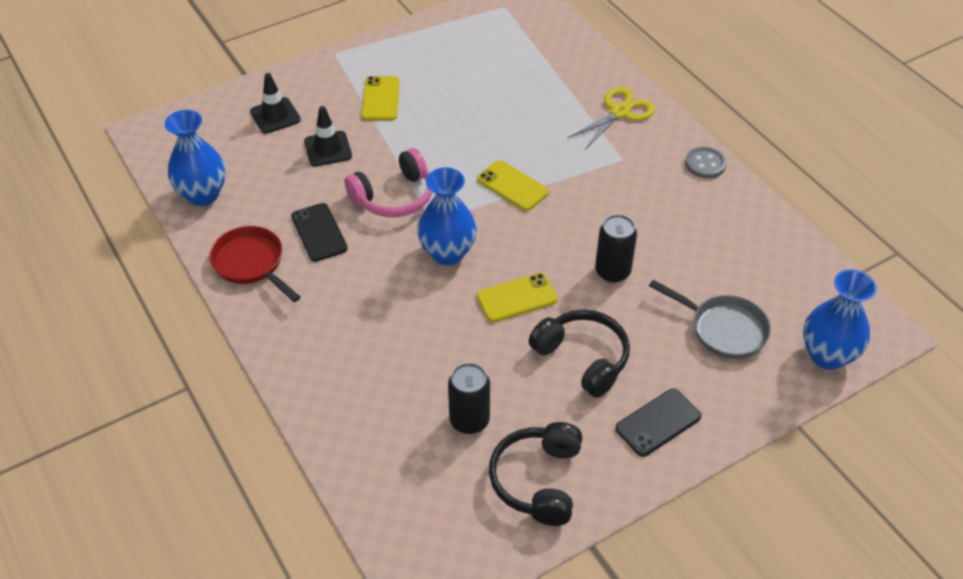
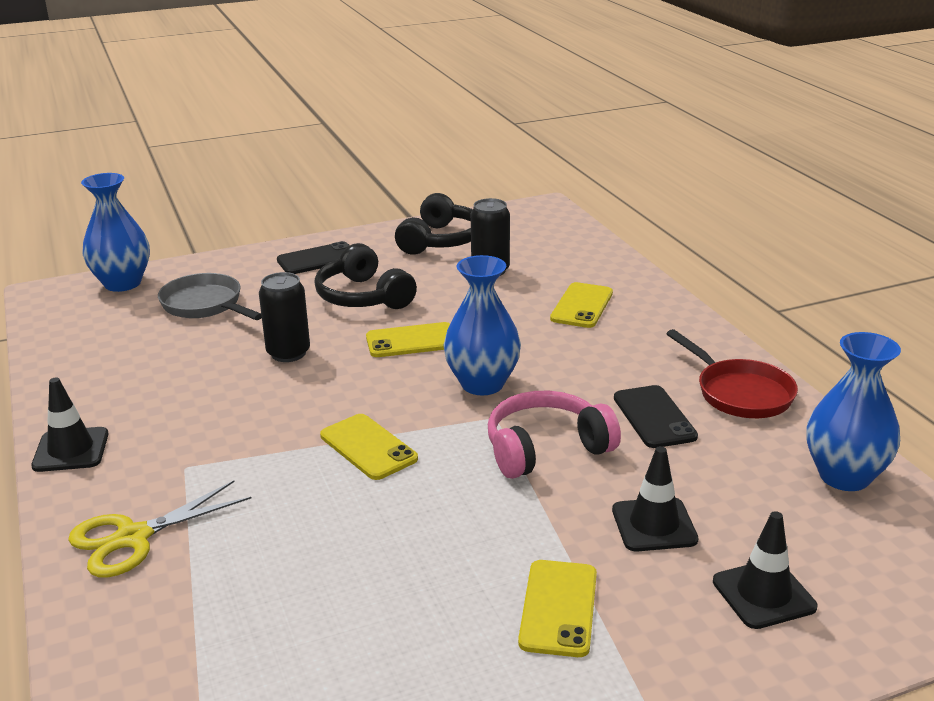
camera: 170 degrees left, 20 degrees down
(373, 366) = (581, 306): none -> yellow phone
(705, 164) = (71, 450): grey button -> black traffic cone

